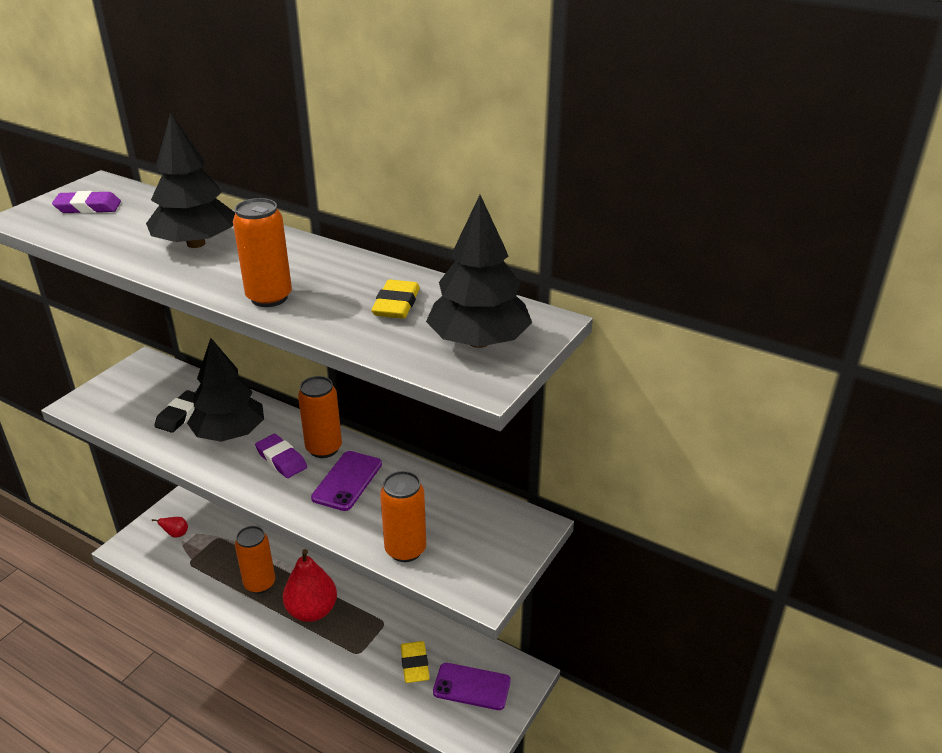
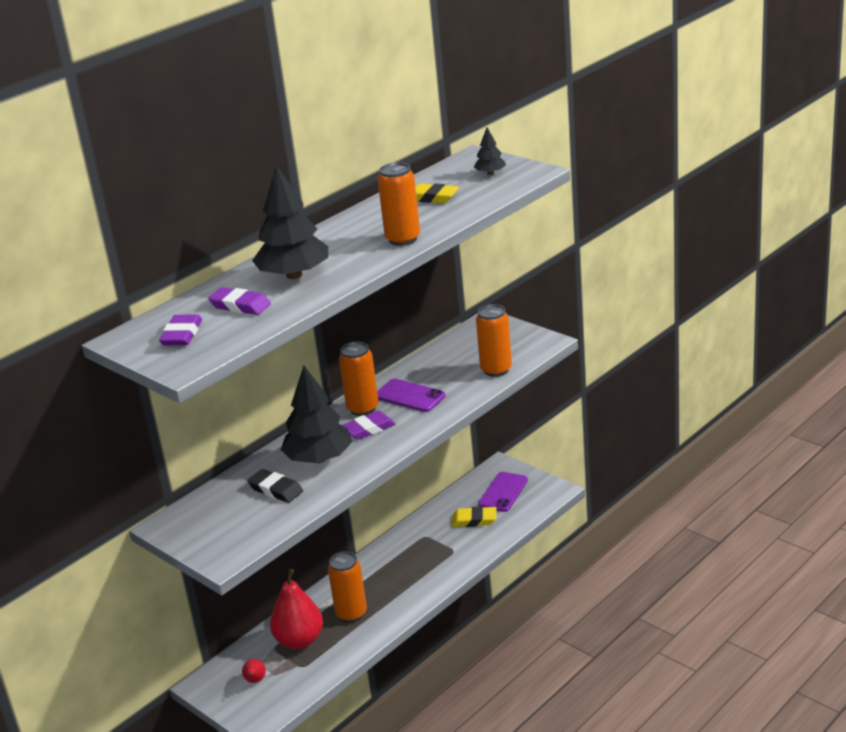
camera: 75 degrees left, 5 degrees down
(136, 225) = (240, 305): none -> purple eraser
(312, 611) = (397, 578): red pear -> red pear (299, 640)
(479, 341) = (490, 173): black tree -> black tree, size x0.47

